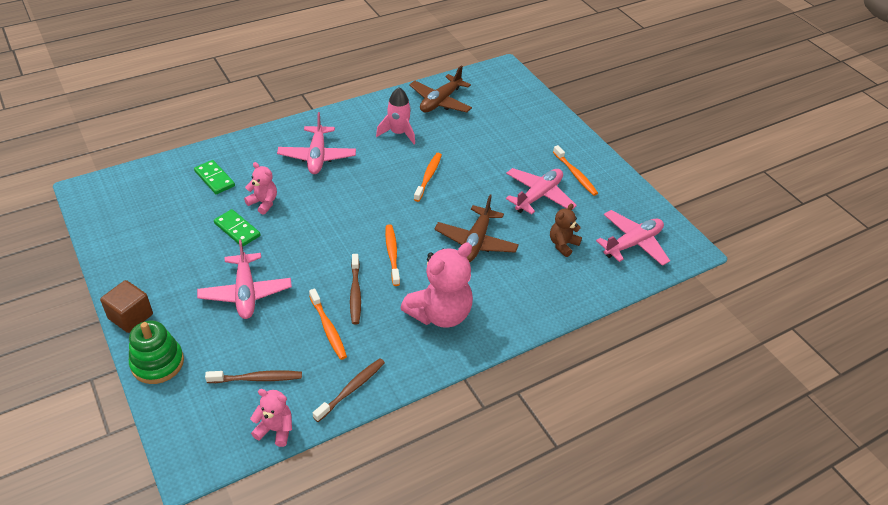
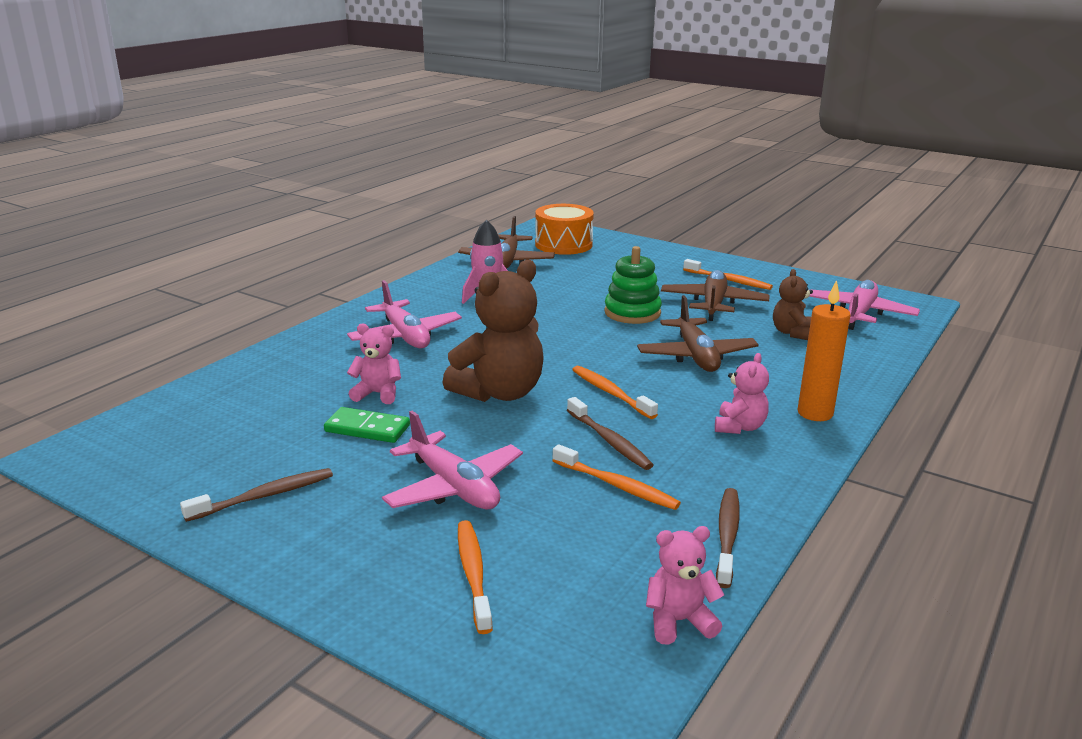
camera: 25 degrees left, 20 degrees down
(130, 316) = (290, 572): brown cube -> none
(157, 363) = (398, 613): green stacking toy -> green stacking toy (632, 313)
(214, 179) = (277, 390): green domino -> none
(257, 378) = (581, 573): brown toothbrush -> brown toothbrush (264, 496)
(329, 228) = (499, 393): none -> brown teddy bear
(428, 176) = (569, 319): orange toothbrush -> orange toothbrush (473, 574)
(440, 314) = (739, 427): pink teddy bear -> pink teddy bear, size x0.53
(496, 94) = (563, 244): none -> orange drum
(498, 322) = (815, 413): none -> orange candle
(538, 196) = (713, 304): pink plane -> brown plane

